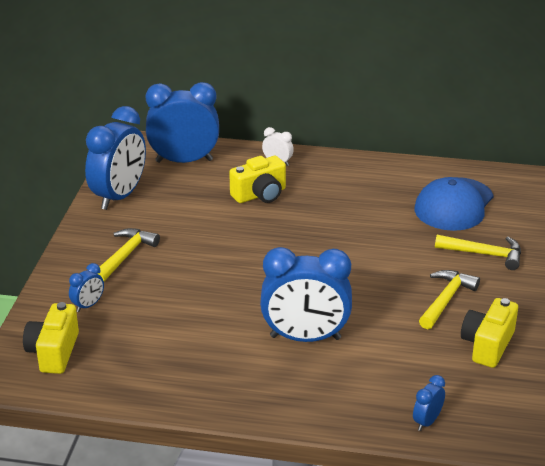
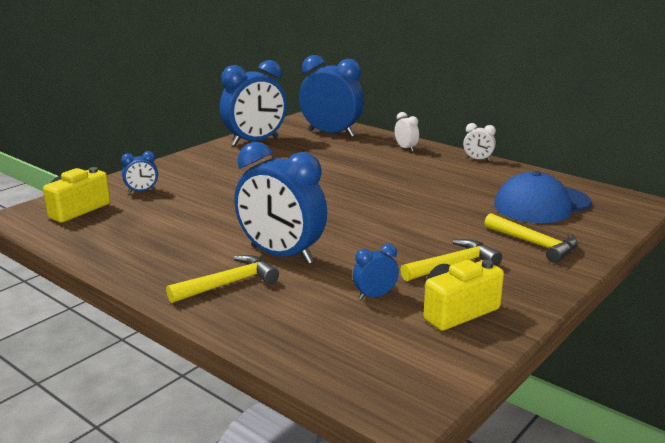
camera: 30 degrees right, 10 degrees down
(125, 256) = (211, 172): yellow hammer -> yellow hammer (229, 284)
(260, 195) = (366, 162): yellow camera -> none
(355, 160) = (478, 159): none -> white clock
(427, 421) = (314, 351): blue clock -> blue clock (375, 296)

